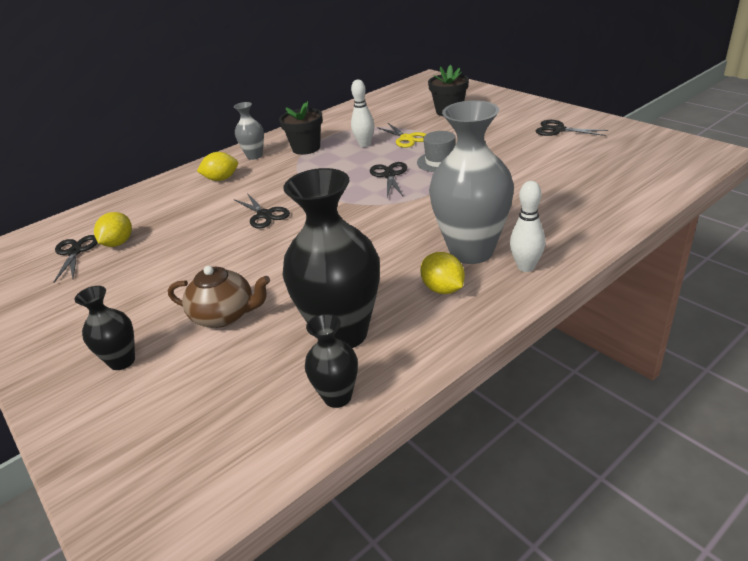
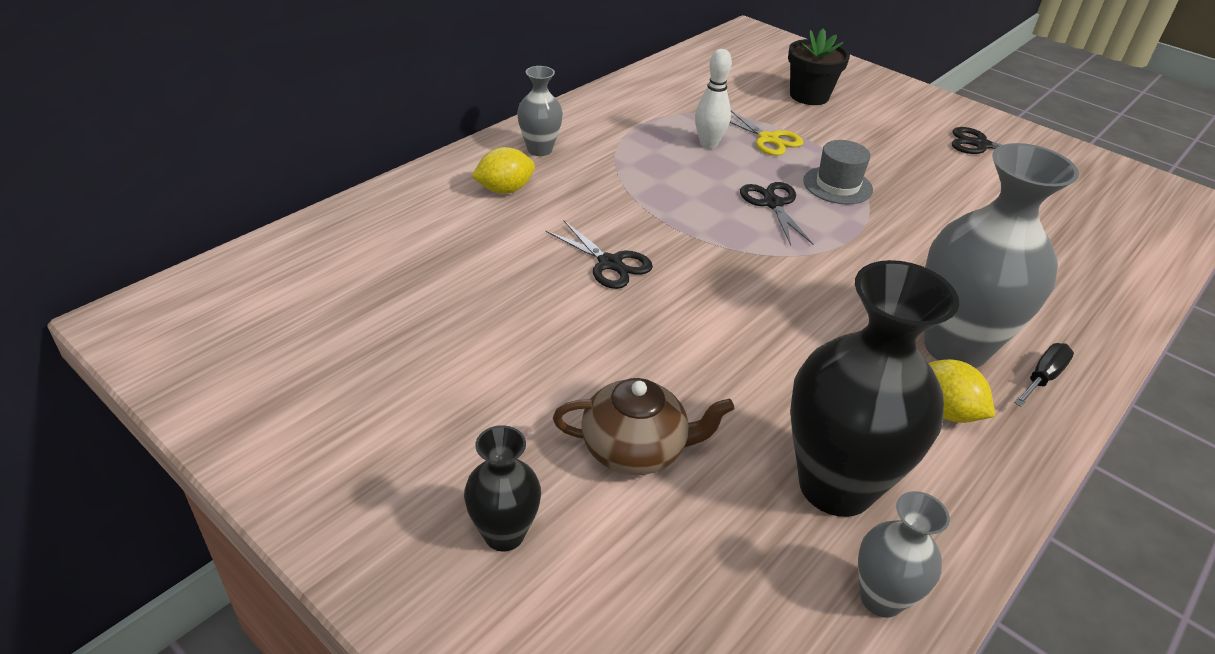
camera: 15 degrees left, 5 degrees up
(75, 252) = (312, 317): black scissors -> none
(118, 243) = (384, 303): yellow lemon -> none
(306, 148) = (618, 142): black flower pot -> none
(337, 397) = (881, 598): black vase -> grey vase
(526, 267) = (1043, 377): white bowling pin -> black screwdriver

